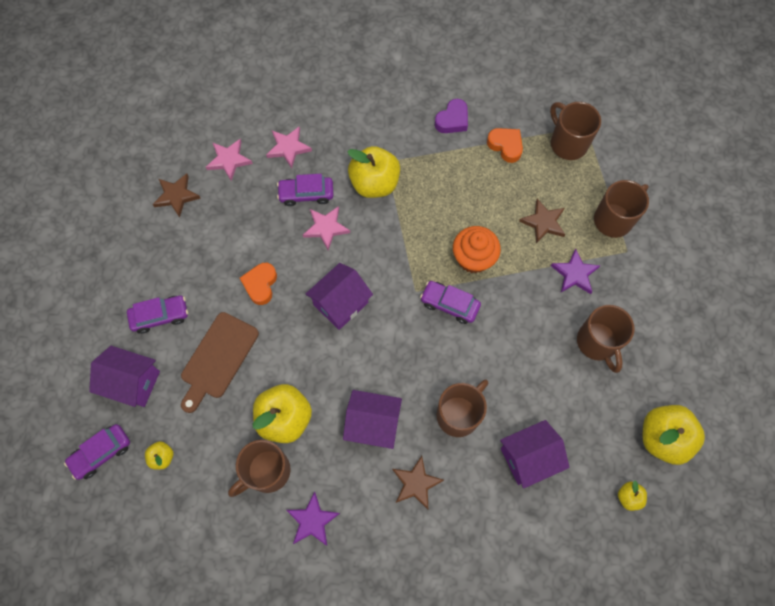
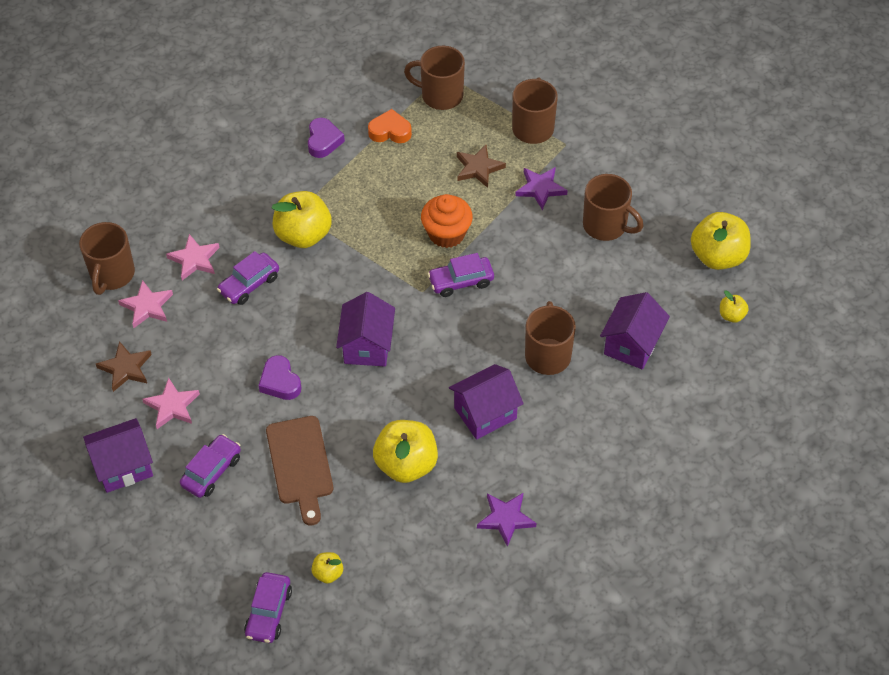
camera: 40 degrees left, 15 degrees down
(133, 382) = (240, 539): purple house -> purple house (123, 467)
(260, 285) = (280, 382): orange heart -> purple heart
(267, 471) = (431, 514): brown mug -> brown mug (112, 275)
(326, 228) = (295, 298): pink star -> pink star (172, 406)
(416, 483) = (562, 429): brown star -> none

